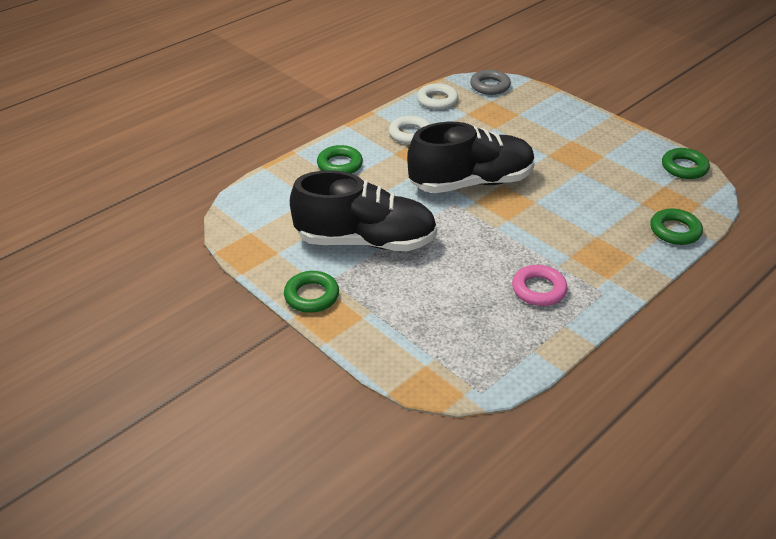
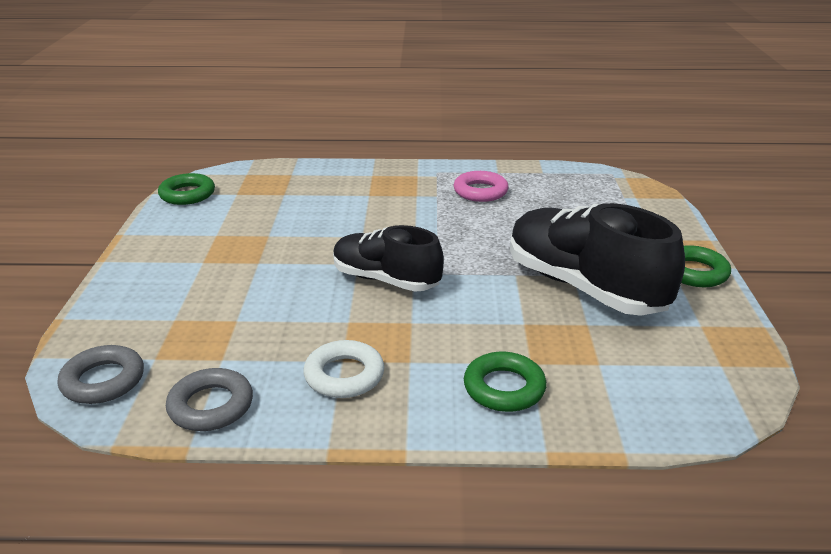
camera: 135 degrees left, 10 degrees down
(437, 100) = (211, 406): white ring -> grey ring
(471, 183) = (386, 280): black shoe -> black shoe, size x0.65
(675, 231) = (308, 172): green ring -> none

